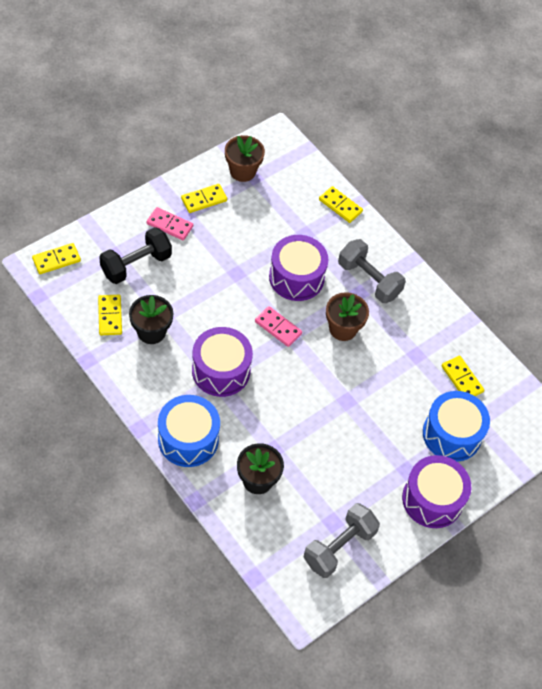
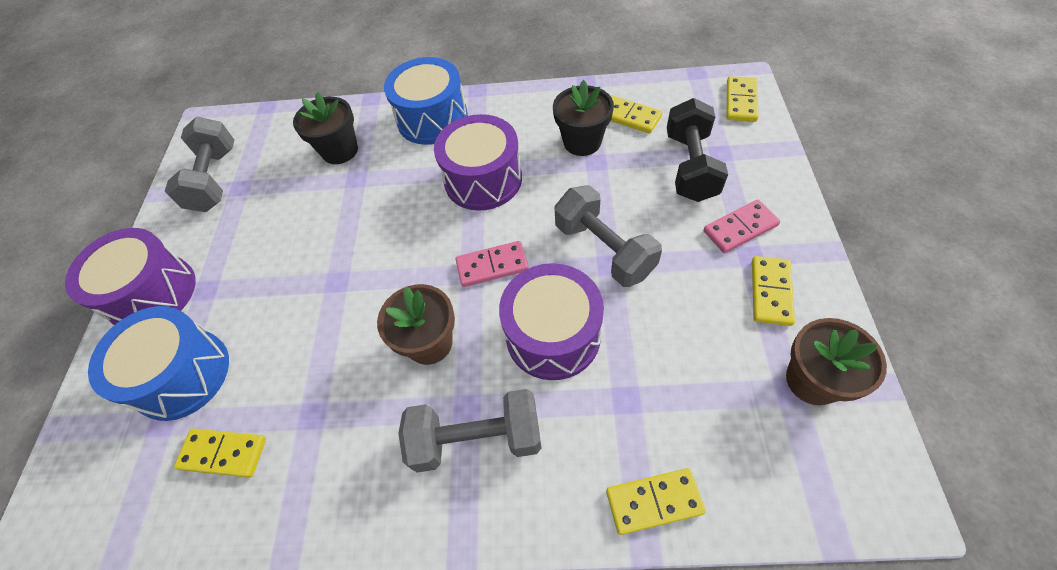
camera: 140 degrees right, 0 degrees up
(228, 280) = (604, 249): none -> grey dumbbell

